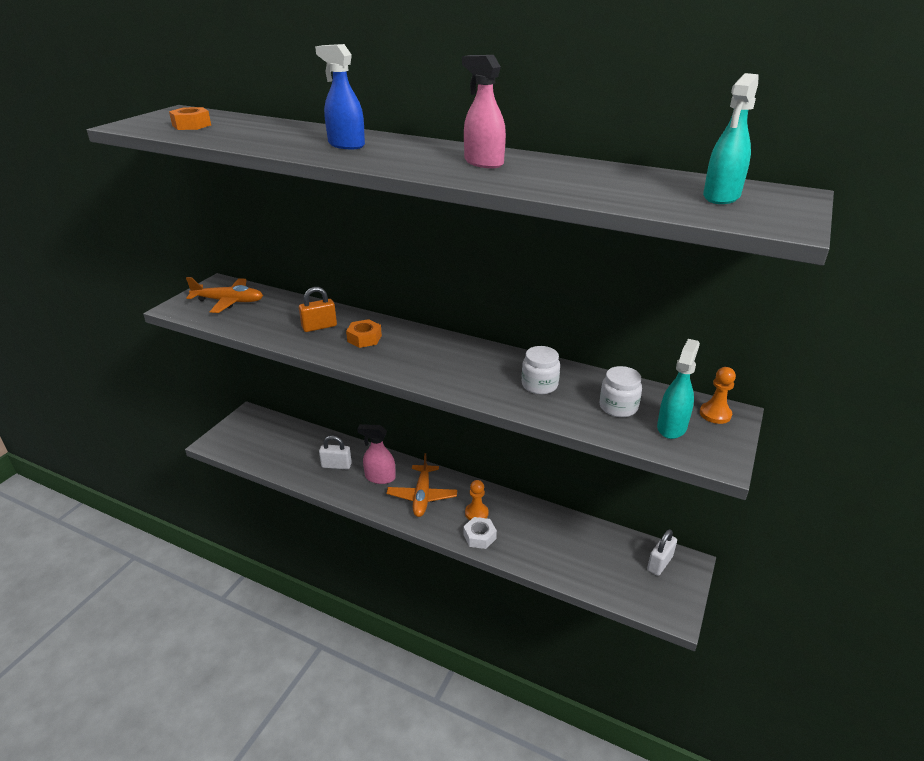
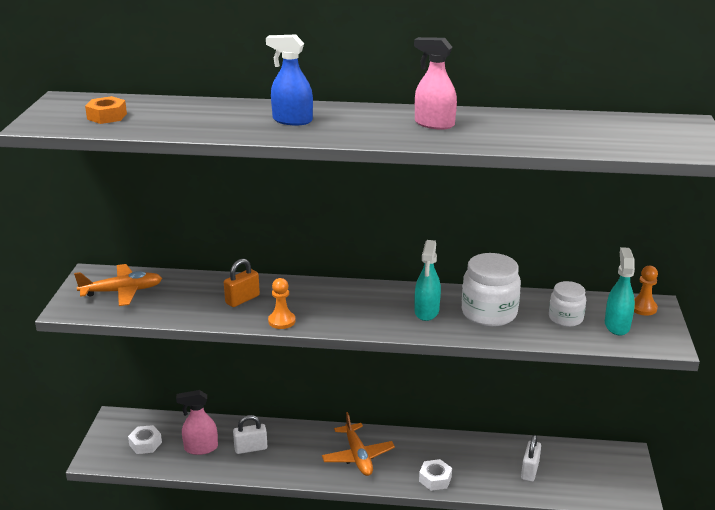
camera: 20 degrees left, 5 degrees down
(257, 440) = (145, 444): none -> white nut
(364, 338) = (297, 302): orange nut -> none
(380, 477) = (304, 449): pink spray bottle -> pink spray bottle (200, 448)
(476, 513) = (420, 459): orange pawn -> orange pawn (281, 321)
(539, 385) = (489, 313): white jar -> white jar, size x1.63
(659, 563) = (604, 460): white padlock -> white padlock (530, 471)
(721, 197) = (642, 132): turquoise spray bottle -> turquoise spray bottle (426, 312)

